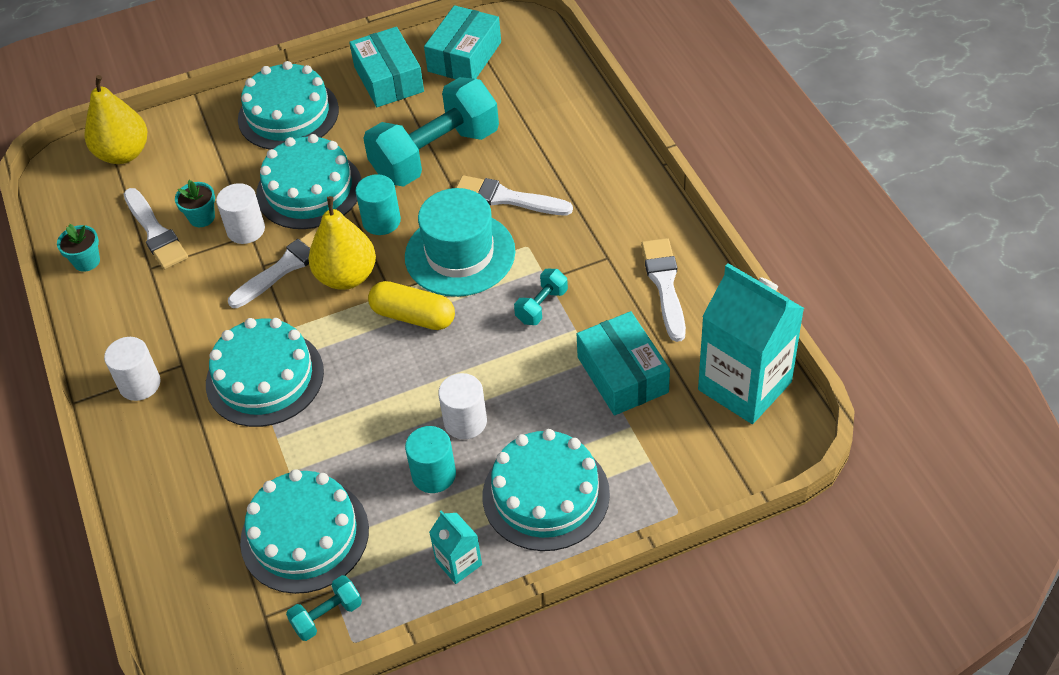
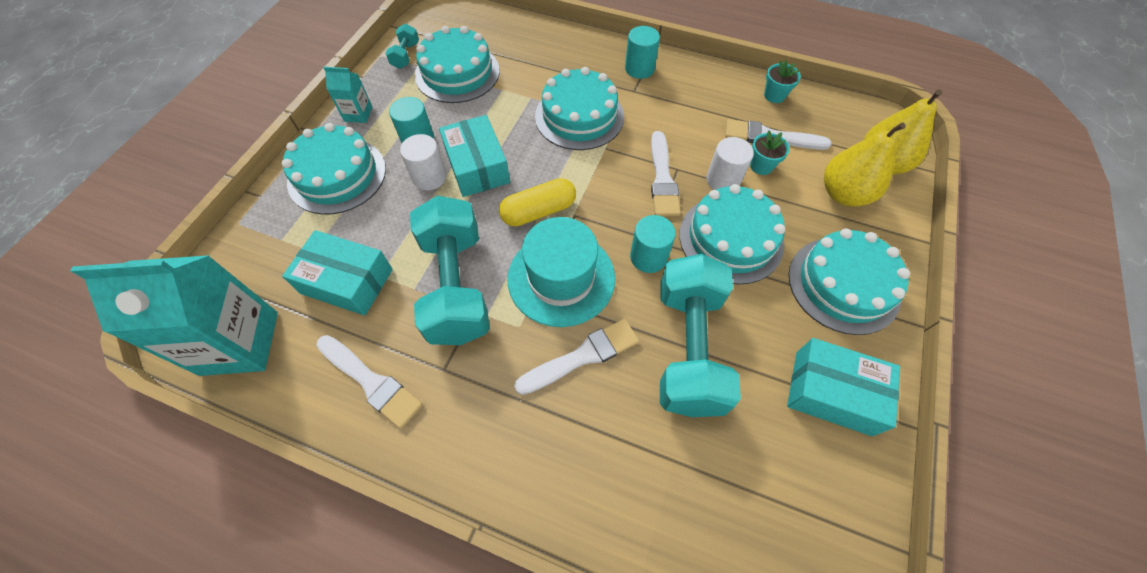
camera: 130 degrees right, 10 degrees up
(140, 384) = (639, 69): white cylinder -> turquoise cylinder
(346, 276) = (616, 202): yellow pear -> yellow pear (843, 194)
(464, 57) = (814, 489): turquoise box -> turquoise box (477, 166)
(541, 306) = (456, 286): turquoise dumbbell -> turquoise dumbbell, size x2.35

